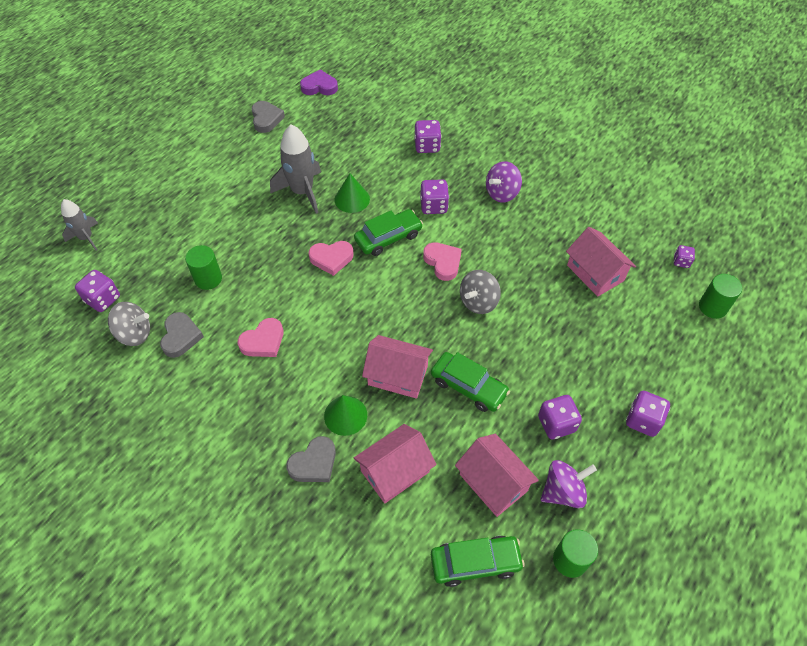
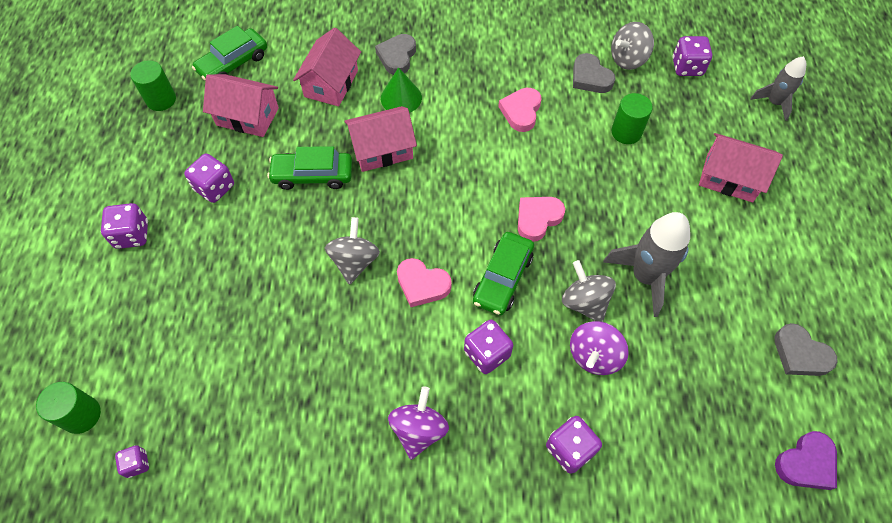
camera: 145 degrees right, 5 degrees up
(352, 199) = (584, 302): green cone -> grey spinning top
(563, 491) = (186, 140): purple spinning top -> purple spinning top (594, 356)
(595, 273) = (242, 377): pink house -> pink house (729, 178)

